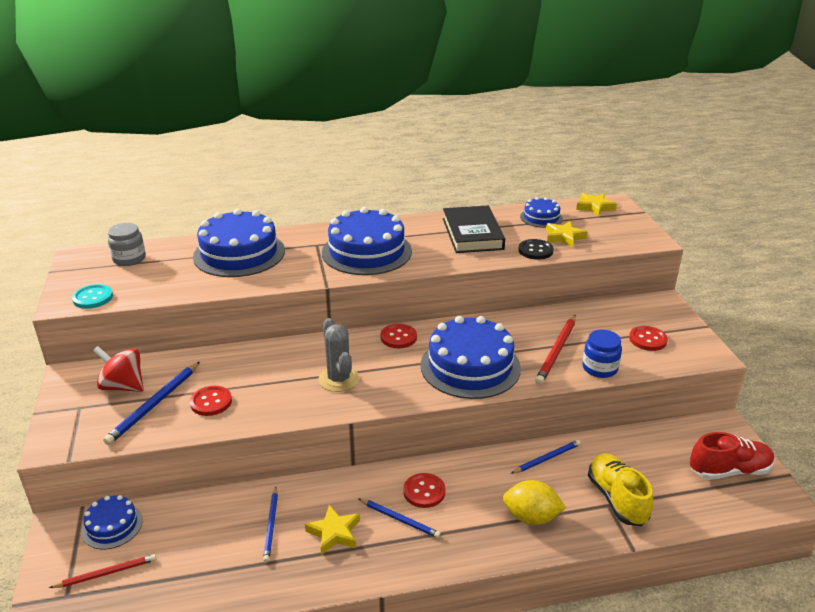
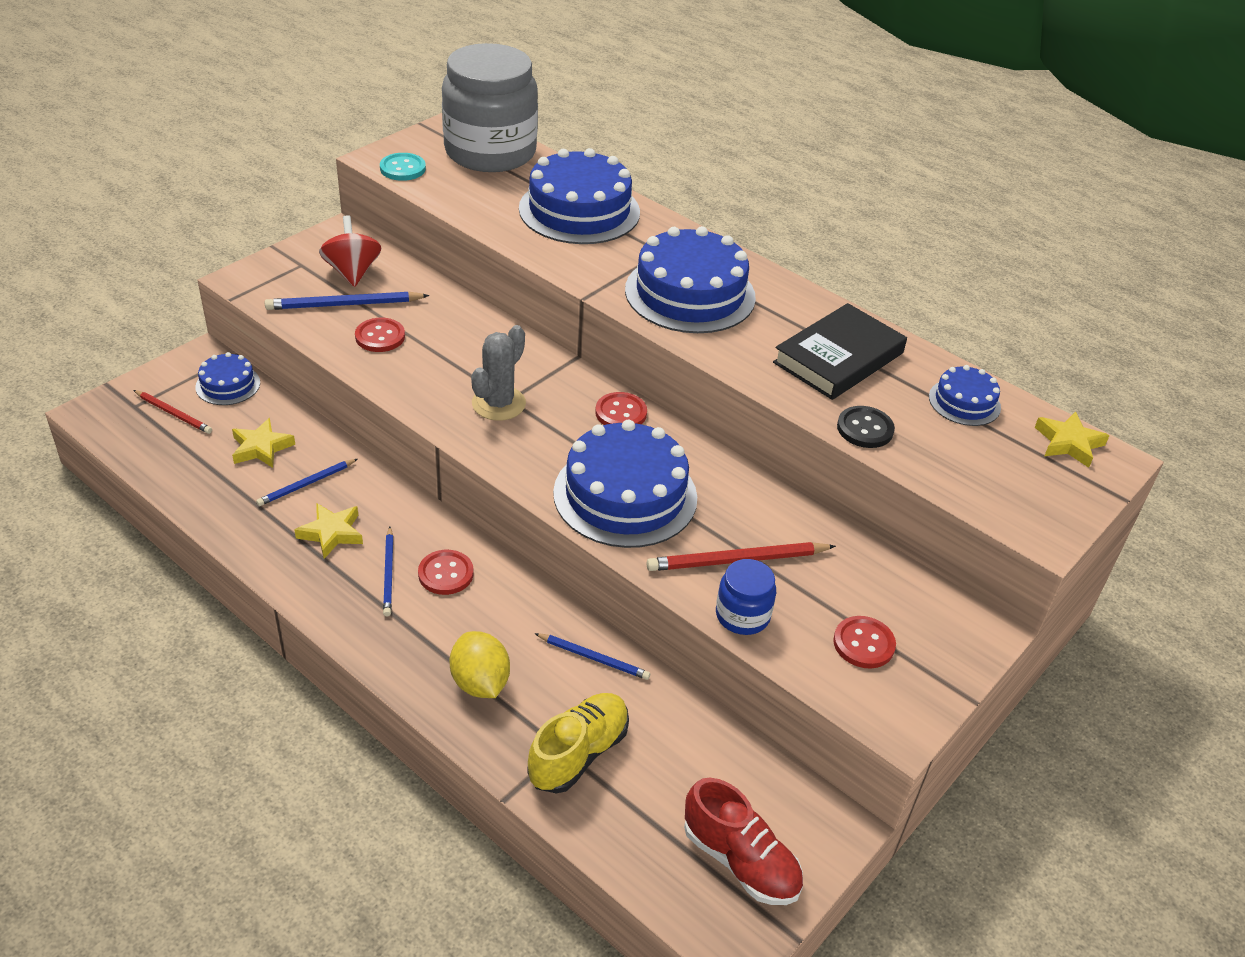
camera: 50 degrees right, 10 degrees up
(129, 259) = (490, 152): grey jar -> grey jar, size x2.27
(564, 237) = (936, 443): yellow star -> yellow star (261, 448)

